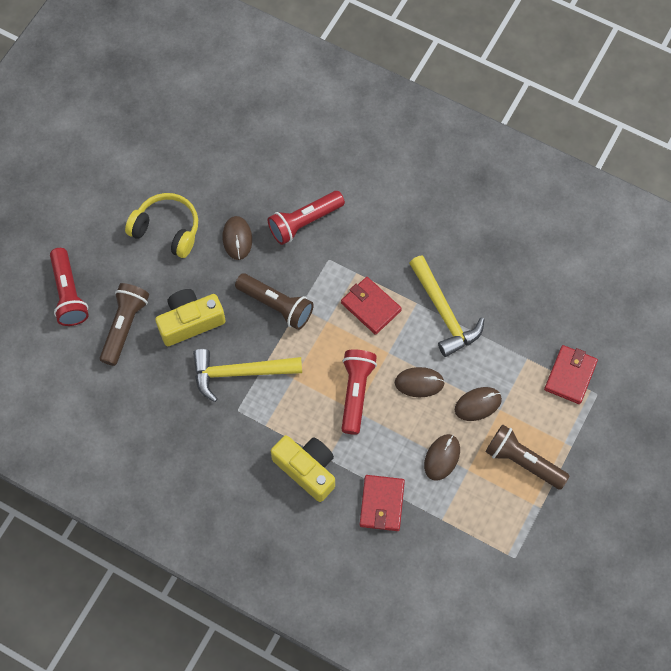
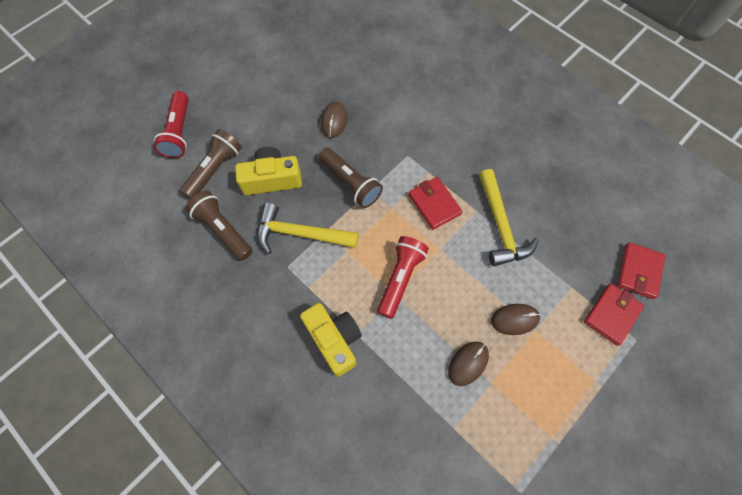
camera: 15 degrees right, 0 degrees up
(167, 230) = (278, 101): yellow headphones -> none
(304, 222) = (395, 121): red flashlight -> none
(382, 504) = (397, 395): red wallet -> red wallet (638, 271)
(419, 383) = (462, 284): brown mouse -> none
(522, 461) = (548, 389): brown flashlight -> brown flashlight (223, 230)

